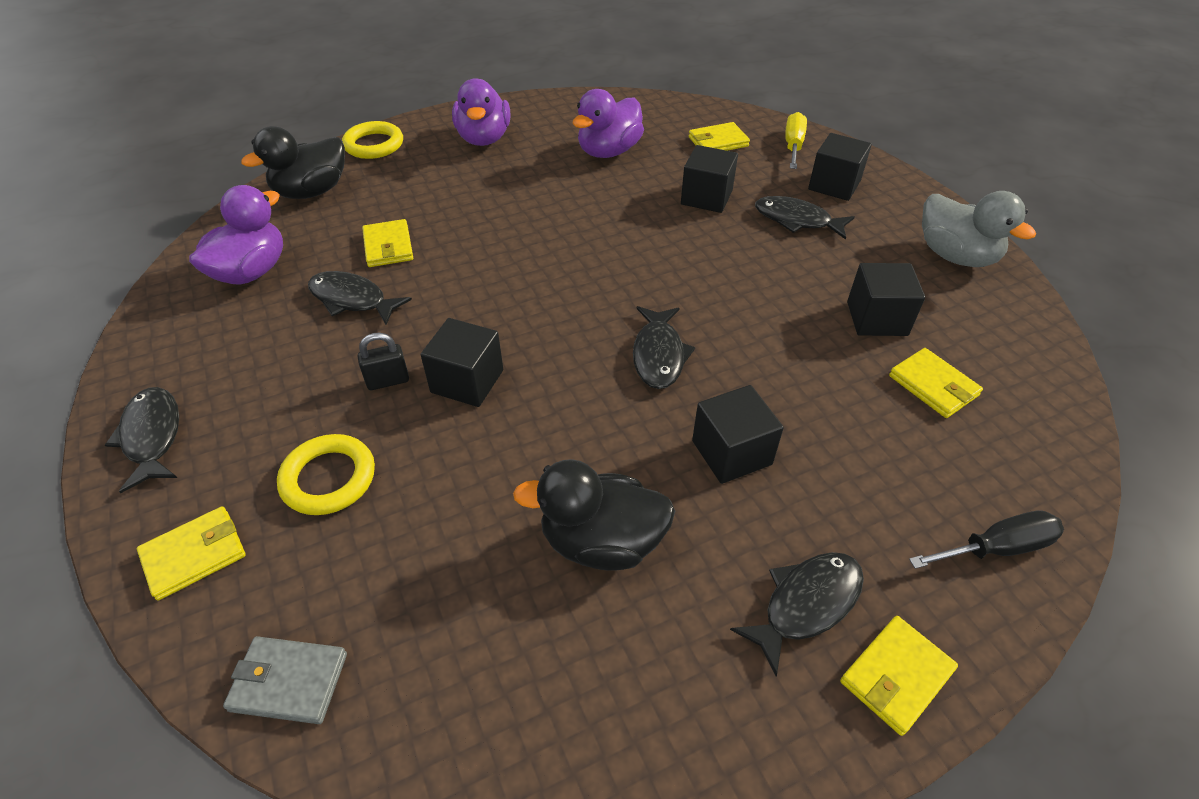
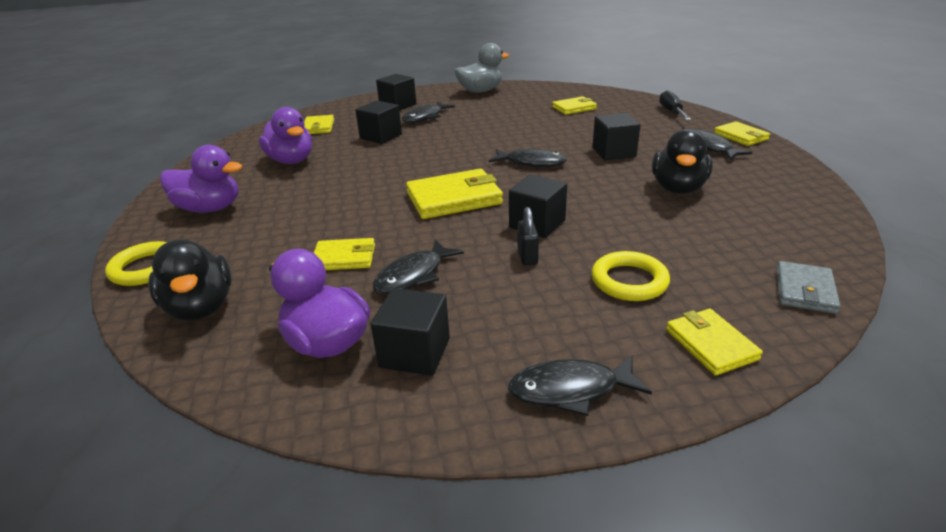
camera: 75 degrees left, 15 degrees down
(529, 297) = (454, 198): none -> yellow wallet
(793, 146) = (346, 109): yellow screwdriver -> none
(877, 318) = (521, 111): black cube -> black cube (415, 352)

